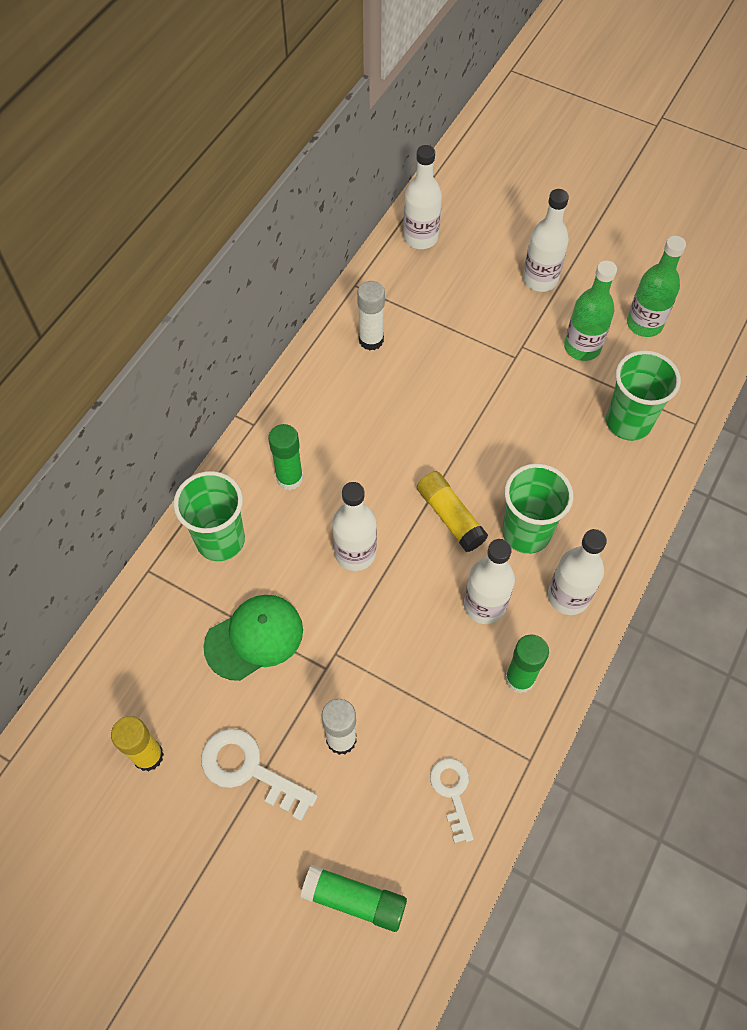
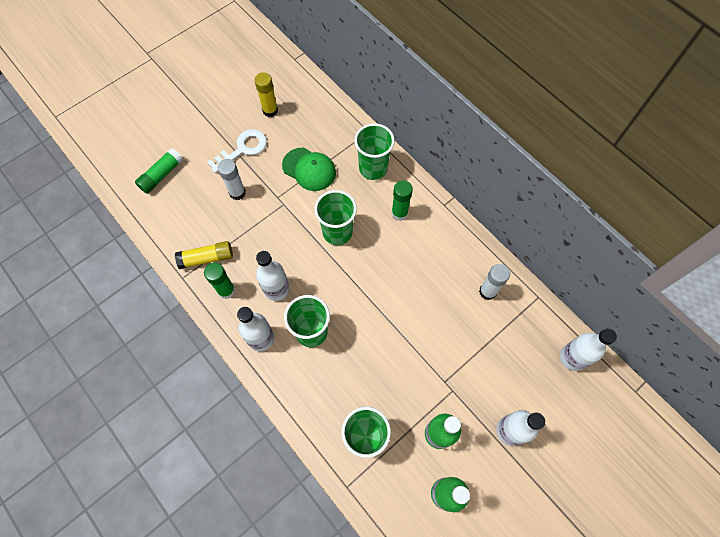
camera: 110 degrees right, 5 degrees up
(254, 638) = (309, 169): green cap -> green cap turned 45 degrees counterclockwise
(355, 553) = (337, 232): white bottle -> green cup
(450, 516) = (340, 292): yellow glue stick -> yellow glue stick (207, 258)
(452, 793) = (185, 234): white key -> none

